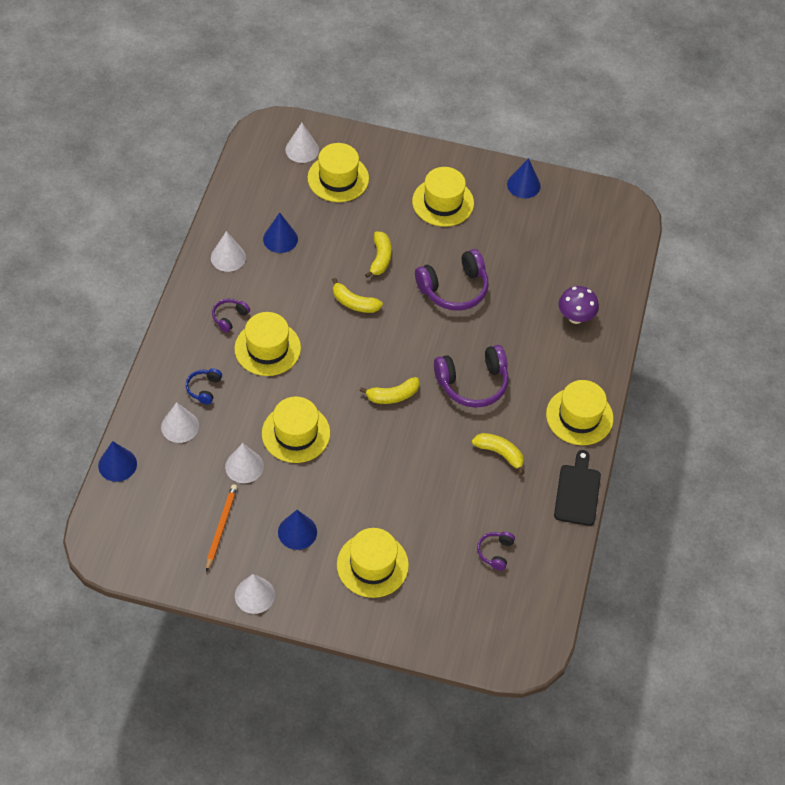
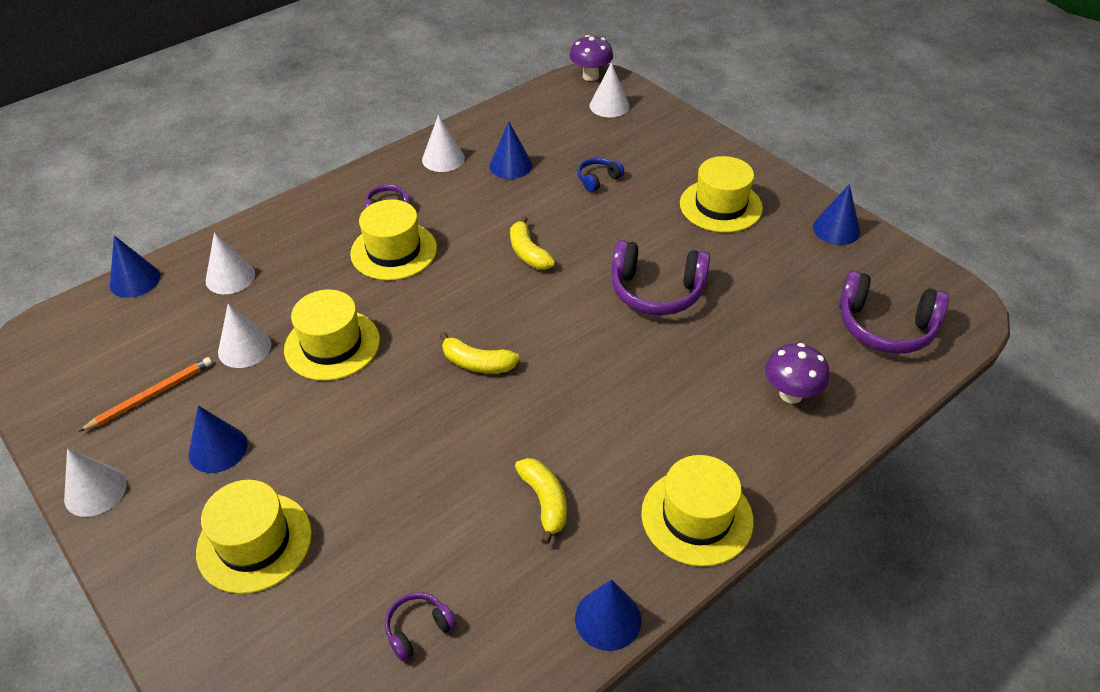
camera: 40 degrees right, 10 degrees down
(204, 389) = (292, 256): blue headphones -> blue headphones (598, 179)
(264, 127) = (590, 76): none -> purple mushroom
(338, 178) = (623, 141): yellow hat -> none
(380, 258) = (598, 226): yellow banana -> none
(472, 383) = (586, 400): purple headphones -> purple headphones (885, 327)
(577, 492) = (608, 619): black cutting board -> blue cone

